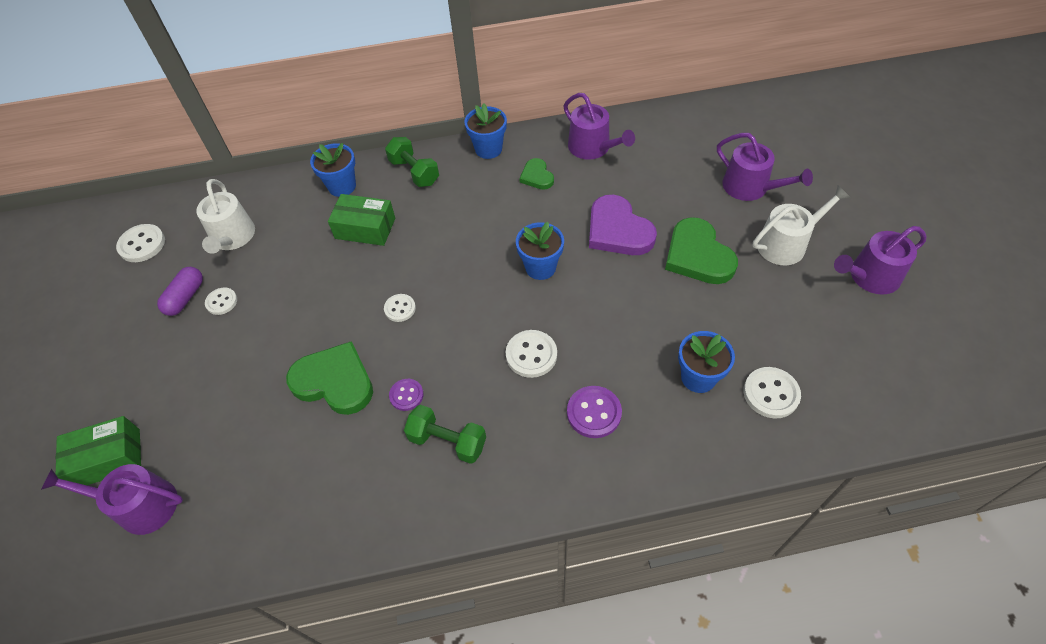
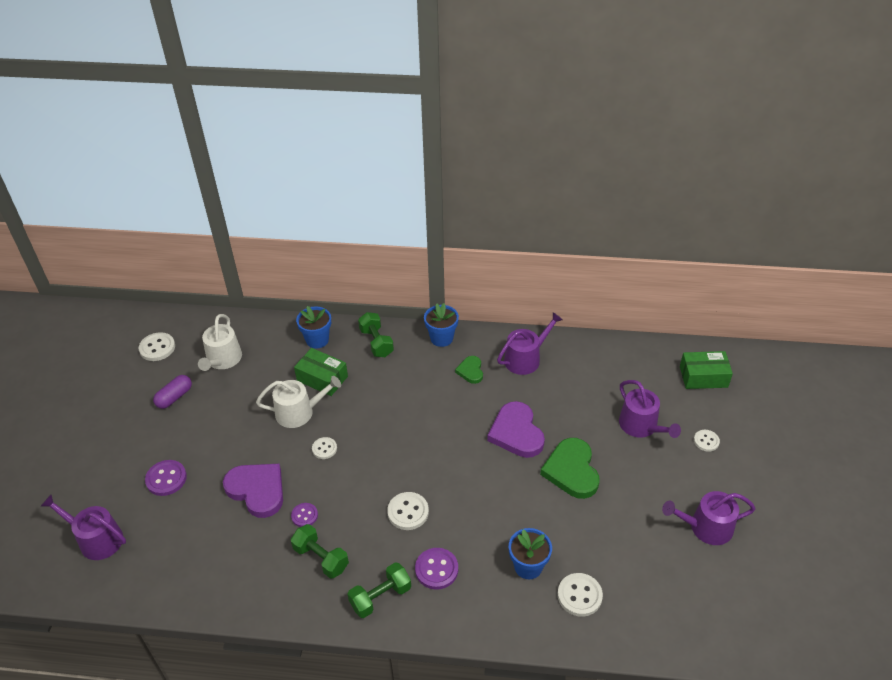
camera: 15 degrees right, 10 degrees down
(108, 458) = (85, 500): green box -> green box (703, 377)
(210, 400) = (166, 479): none -> purple button
(221, 302) = (198, 407): white button -> white button (706, 441)
(334, 381) = (257, 490): green heart -> purple heart
(540, 267) = (443, 446): blue flower pot -> none
(540, 467) = (380, 597): none -> green dumbbell
(592, 148) = (525, 358): purple watering can -> purple watering can turned 105 degrees counterclockwise
(786, 244) = (649, 481): white watering can -> white watering can (299, 412)

